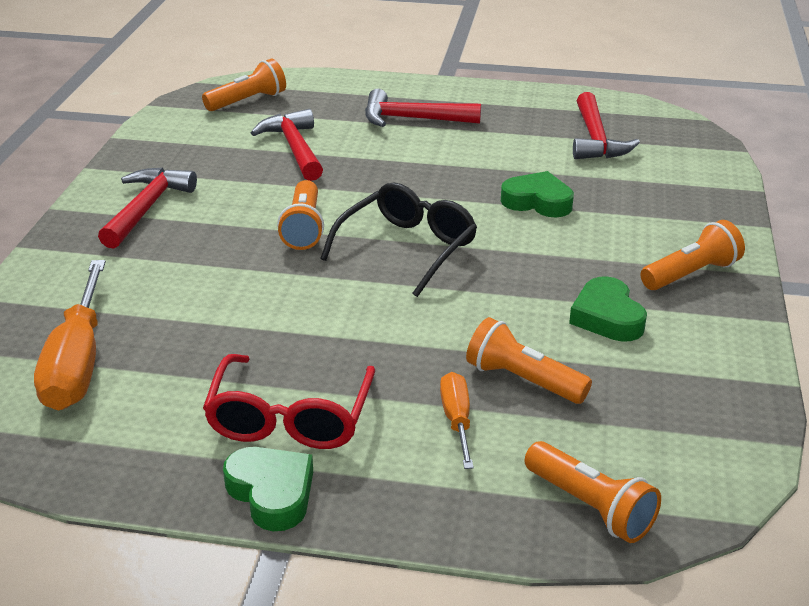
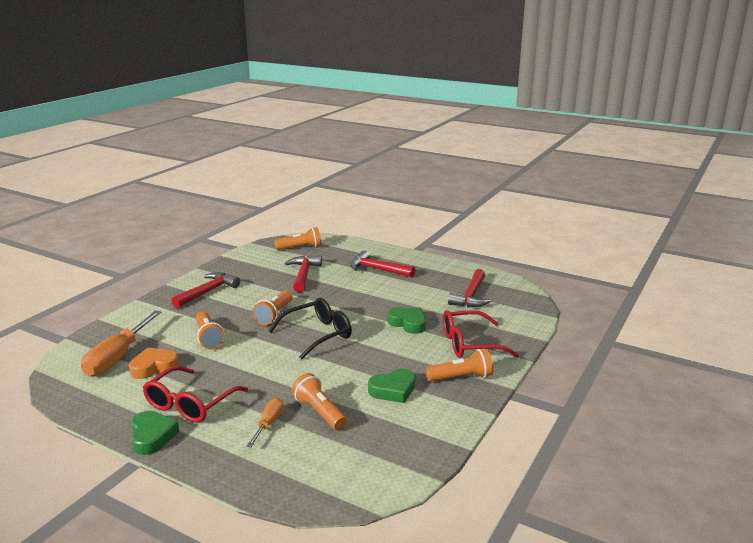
camera: 20 degrees right, 10 degrees down
(164, 366) = (154, 367): none -> orange heart
(590, 507) = (299, 482): orange flashlight -> orange flashlight (208, 338)
(607, 317) = (393, 390): green heart -> green heart turned 120 degrees counterclockwise
(658, 217) = (469, 344): none -> red glasses

